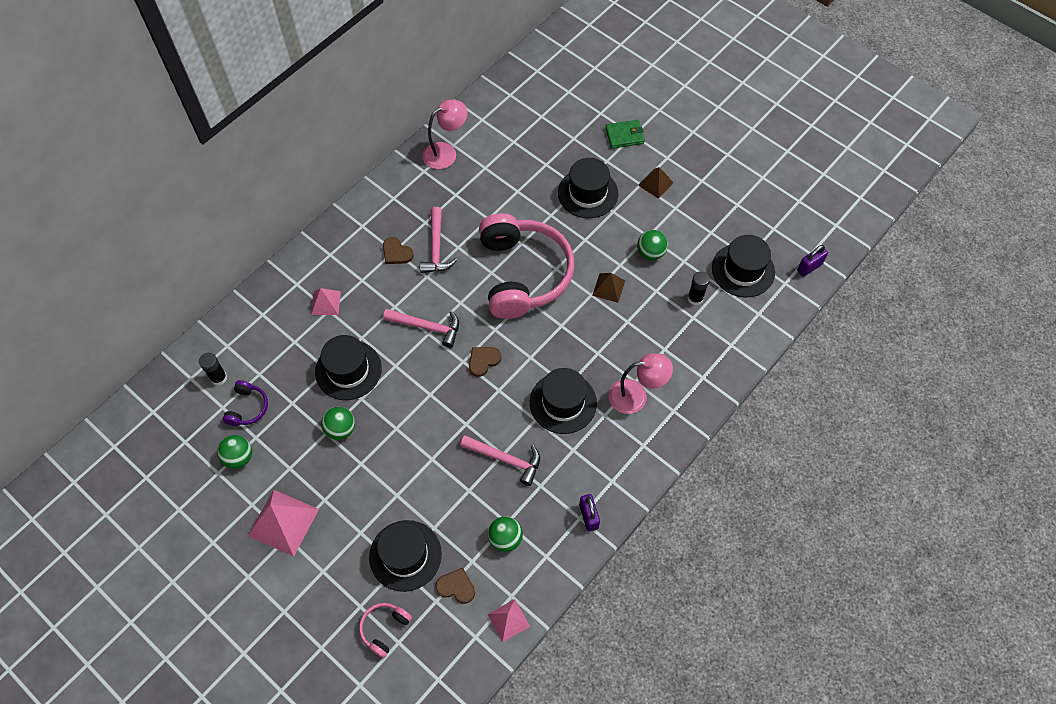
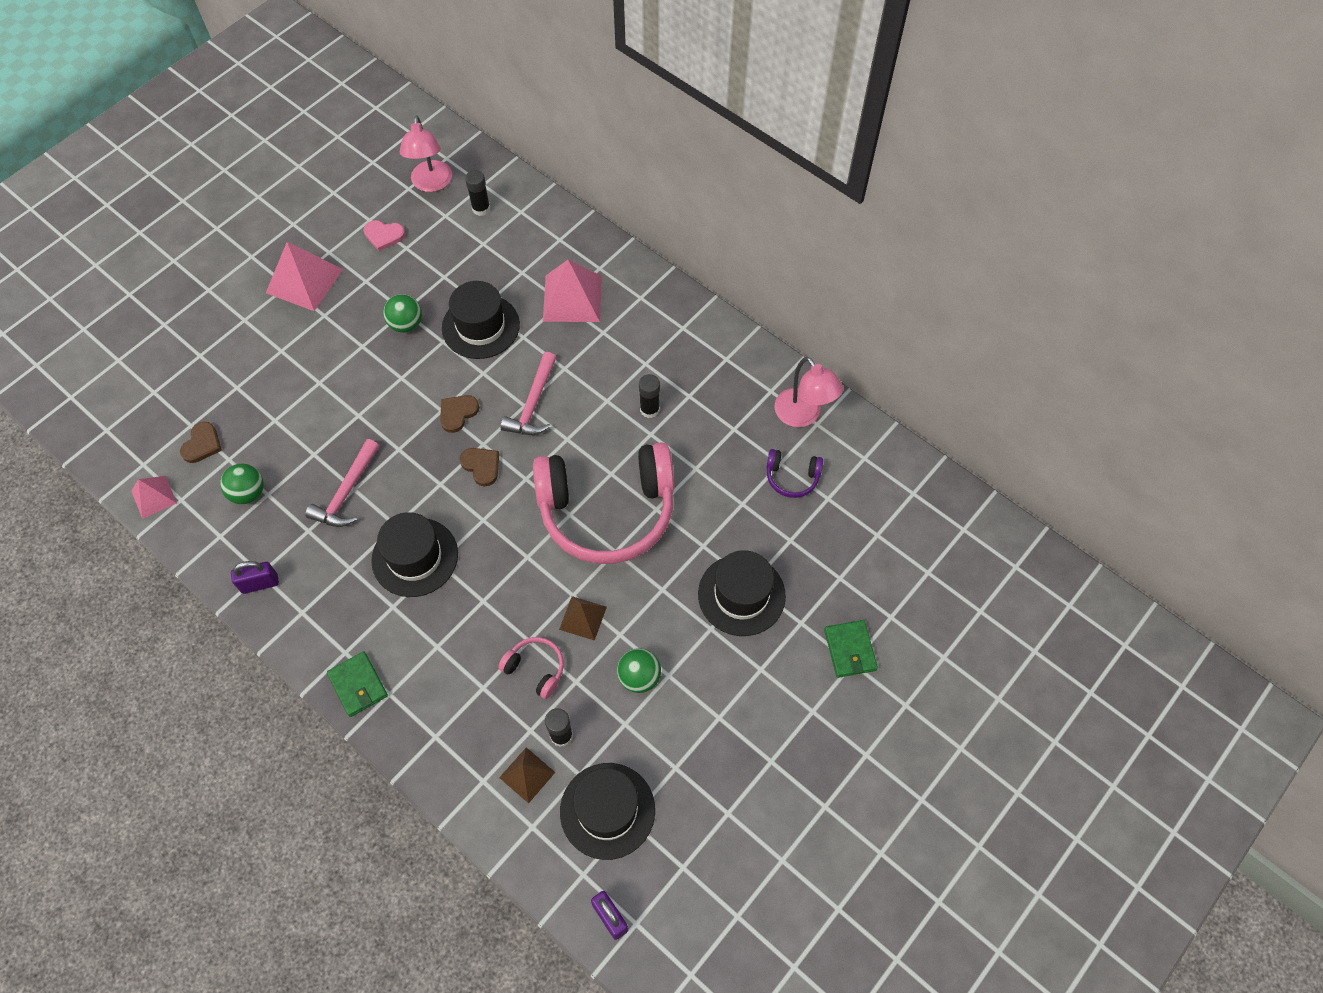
camera: 90 degrees right, 0 degrees up
(239, 457) = (384, 235): green ball -> pink heart
(247, 408) = (442, 237): purple headphones -> purple headphones (792, 477)
(326, 303) = (572, 298): pink pyramid -> pink pyramid, size x1.74
(384, 629) = (170, 378): pink headphones -> pink headphones (535, 669)
(396, 253) = (642, 366): brown heart -> brown heart (458, 413)
(405, 555) = (247, 394): black hat -> none
(436, 247) = (649, 409): pink hammer -> black glue stick
(636, 396) = (415, 647): pink lamp -> pink lamp (431, 184)
(655, 184) = (762, 691): brown pyramid -> brown pyramid (527, 775)
(668, 433) = (358, 685): none -> green wallet

